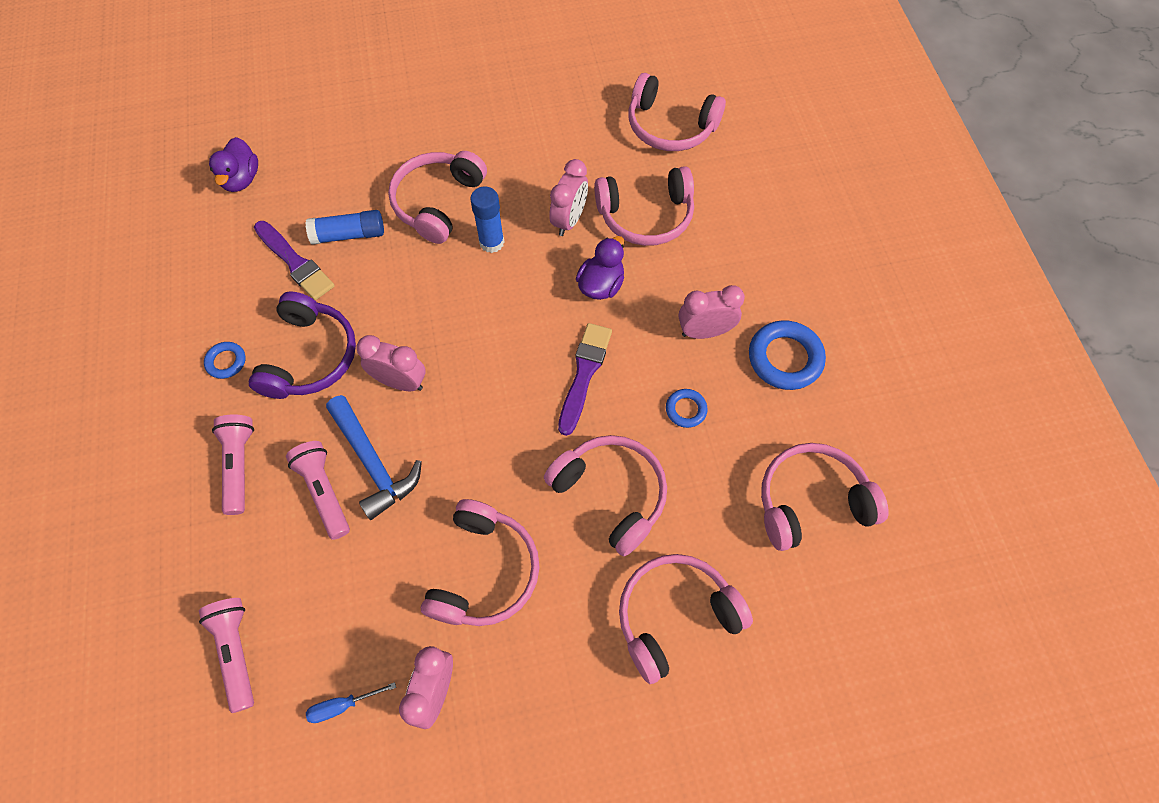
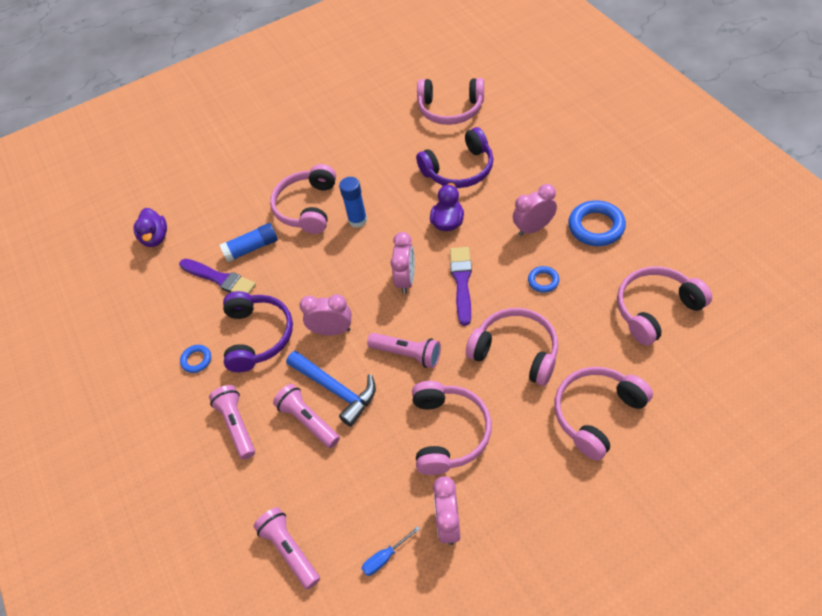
camera: 10 degrees left, 10 degrees down
(477, 447) = (407, 354): none -> pink flashlight
(569, 220) = (407, 189): pink clock -> pink clock (406, 280)
(646, 216) = (459, 169): pink headphones -> purple headphones

